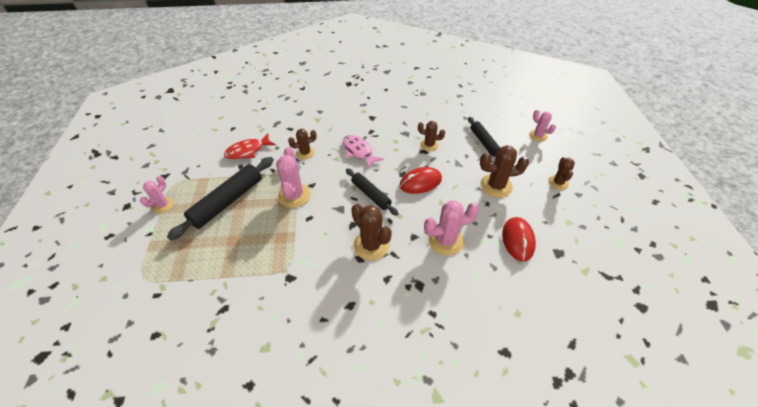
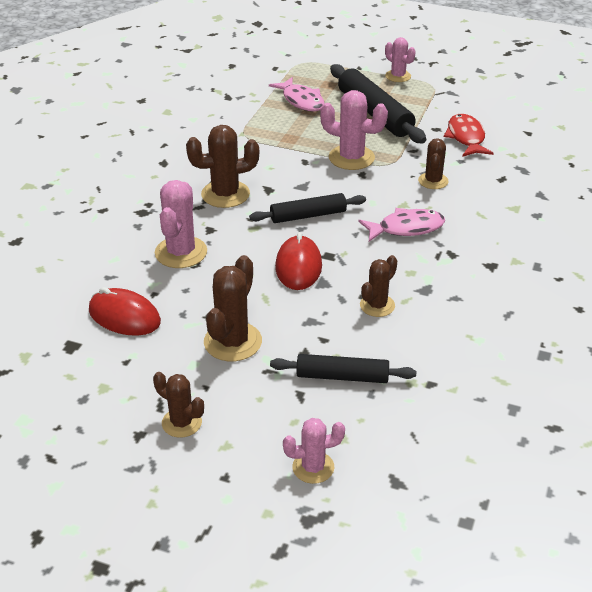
camera: 115 degrees right, 10 degrees down
(218, 251) = (301, 101): none -> pink fish

